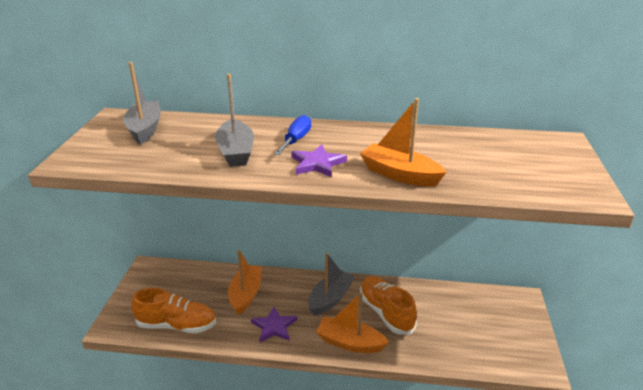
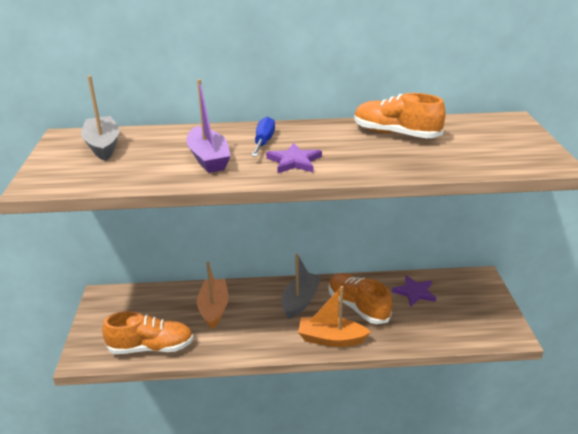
camera: 10 degrees left, 0 degrees up
(236, 152) = (208, 158): grey boat -> purple boat
(274, 327) = (252, 335): purple star -> purple star (414, 292)
(400, 175) = (376, 163): orange boat -> none
(432, 144) = (396, 134): none -> orange shoe

